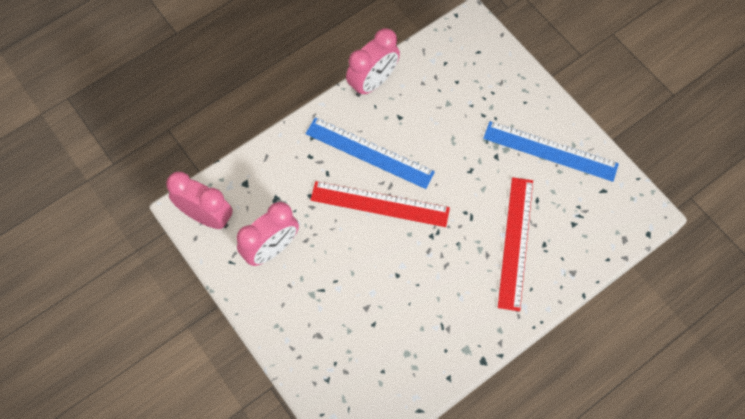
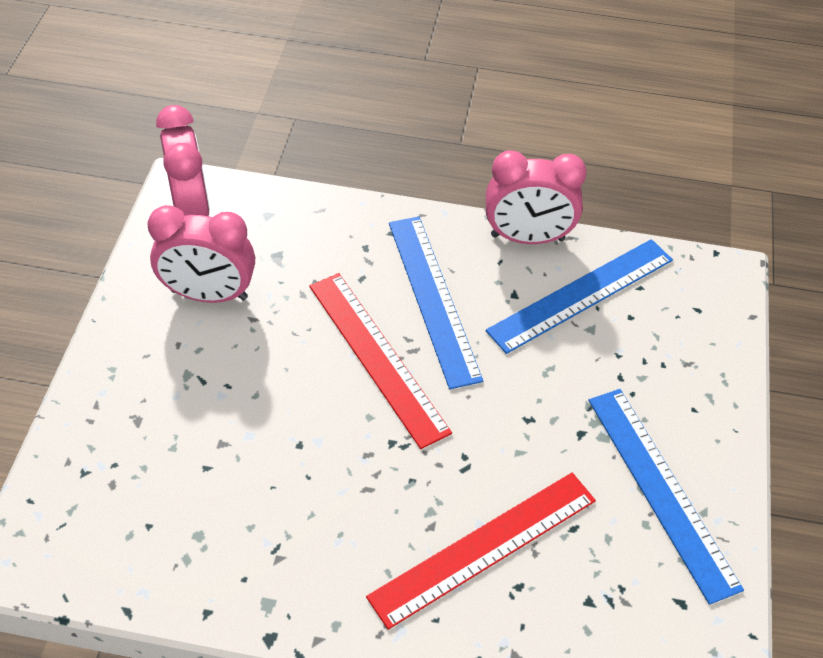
camera: 45 degrees right, 15 degrees down
(426, 90) = (581, 295): none -> blue ruler

